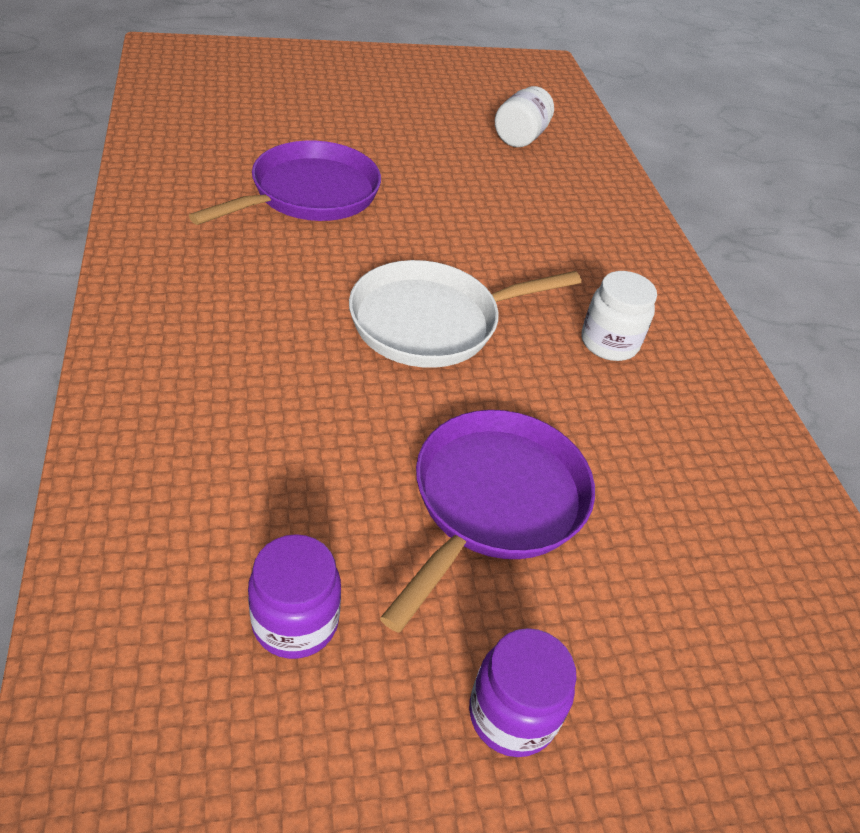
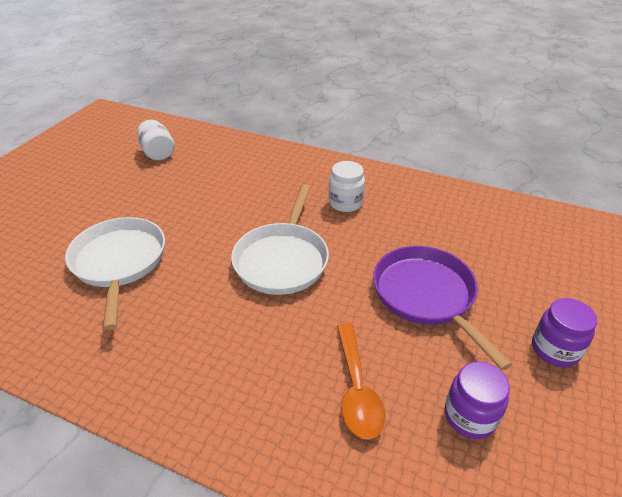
camera: 50 degrees left, 5 degrees down
(263, 476) = (356, 389): none -> orange spoon
(309, 194) = (119, 262): purple pan -> white pan

